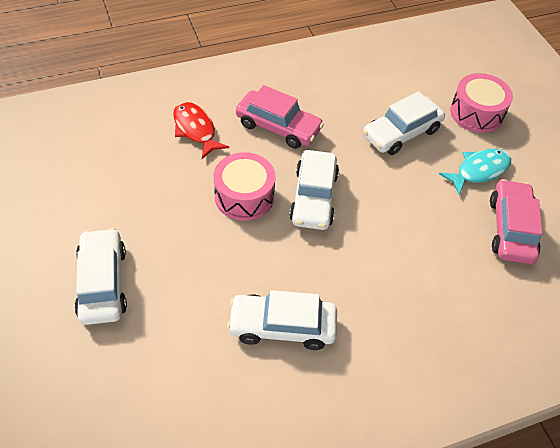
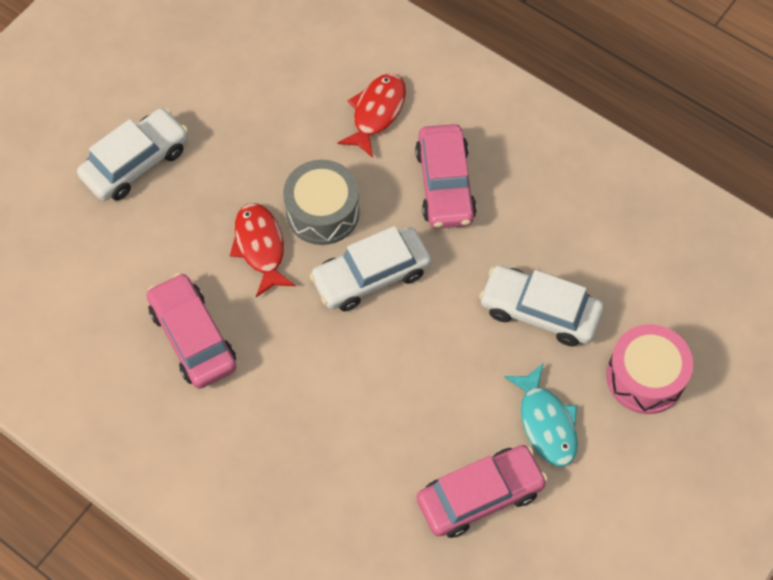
camera: 60 degrees right, 10 degrees up
(241, 245) = (260, 247): none -> red fish
(244, 196) = (322, 212): pink drum -> grey drum
(282, 326) = (193, 337): white car -> pink car
(479, 170) = (546, 423): turquoise fish -> turquoise fish turned 45 degrees clockwise

